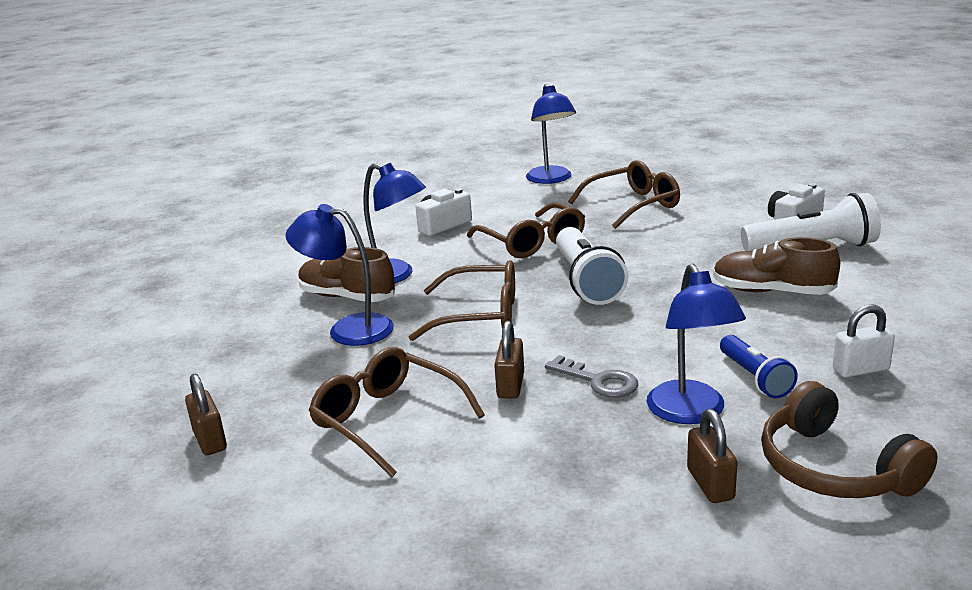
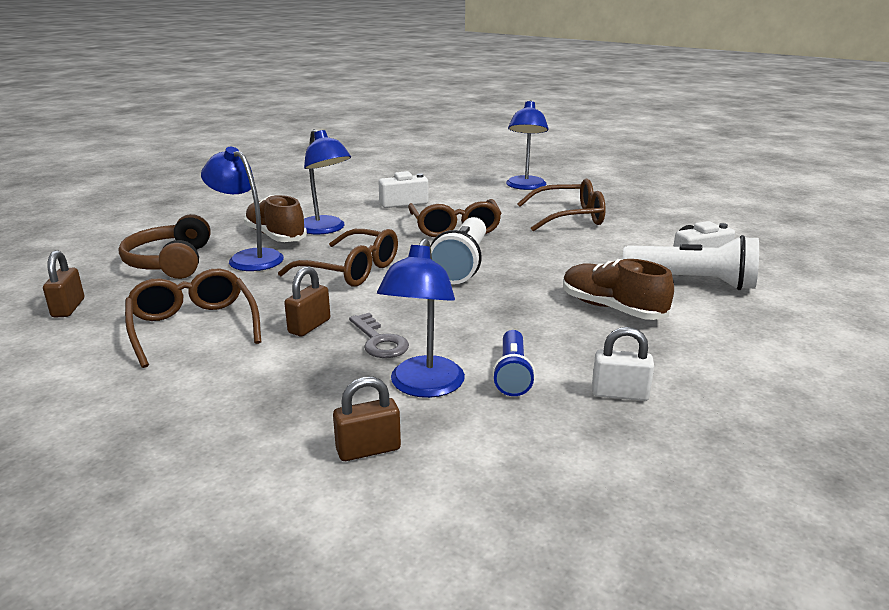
camera: 20 degrees right, 0 degrees up
(710, 484) = (368, 450): brown padlock -> brown padlock turned 60 degrees clockwise
(834, 468) = (493, 471): brown headphones -> brown headphones (171, 262)

